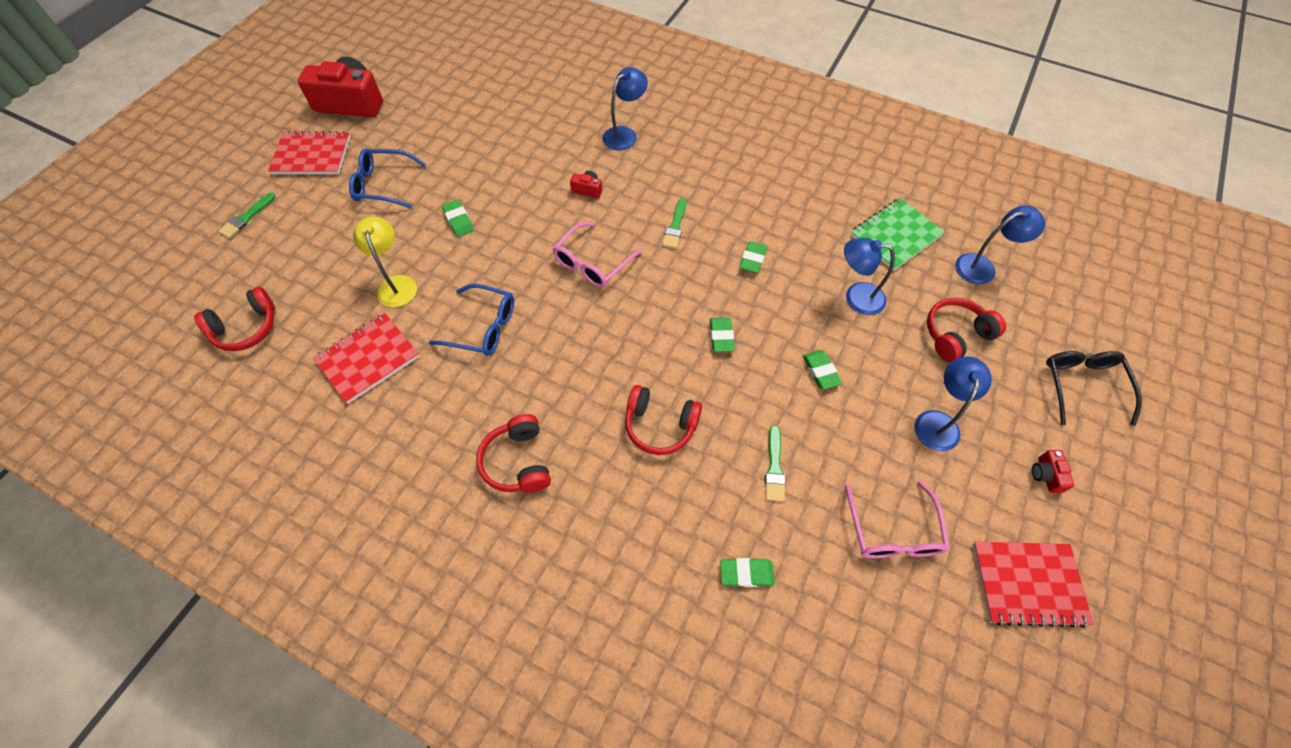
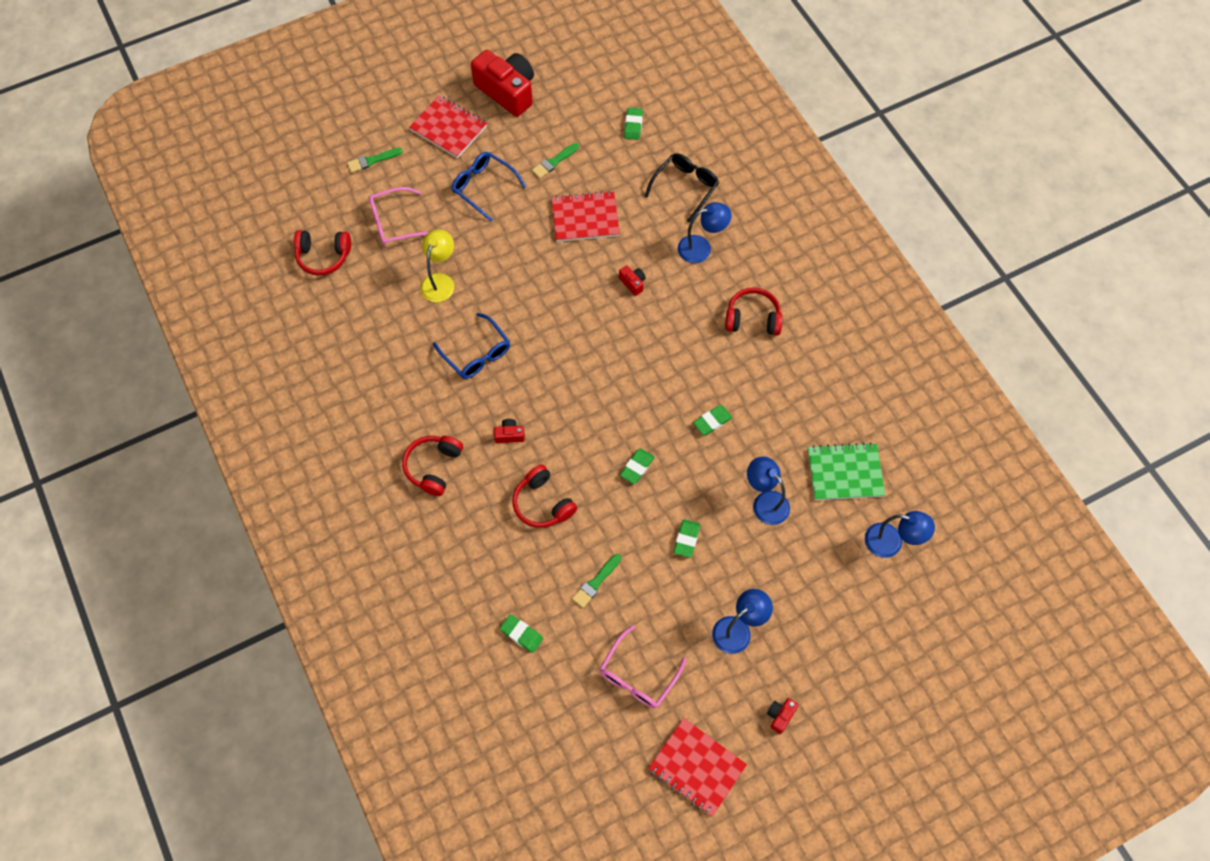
camera: 35 degrees right, 5 degrees up
(368, 359) = (386, 330): red notebook -> red notebook (585, 218)
(458, 220) = (517, 253): green eraser -> green eraser (633, 125)
(575, 382) = (509, 435): none -> red camera
(592, 263) = (589, 350): pink glasses -> pink glasses (395, 222)
(675, 226) = (675, 356): green brush -> green brush (554, 162)
(956, 335) = (814, 579): red headphones -> red headphones (752, 318)
(1082, 386) = (874, 679): black glasses -> black glasses (685, 187)

